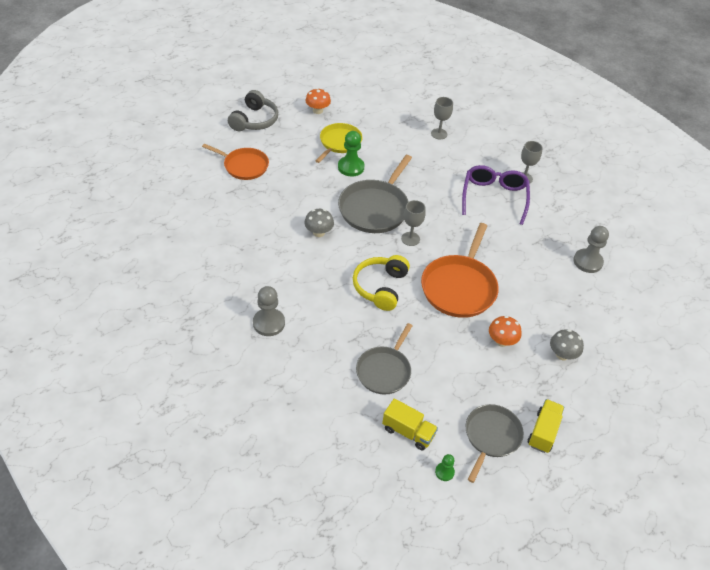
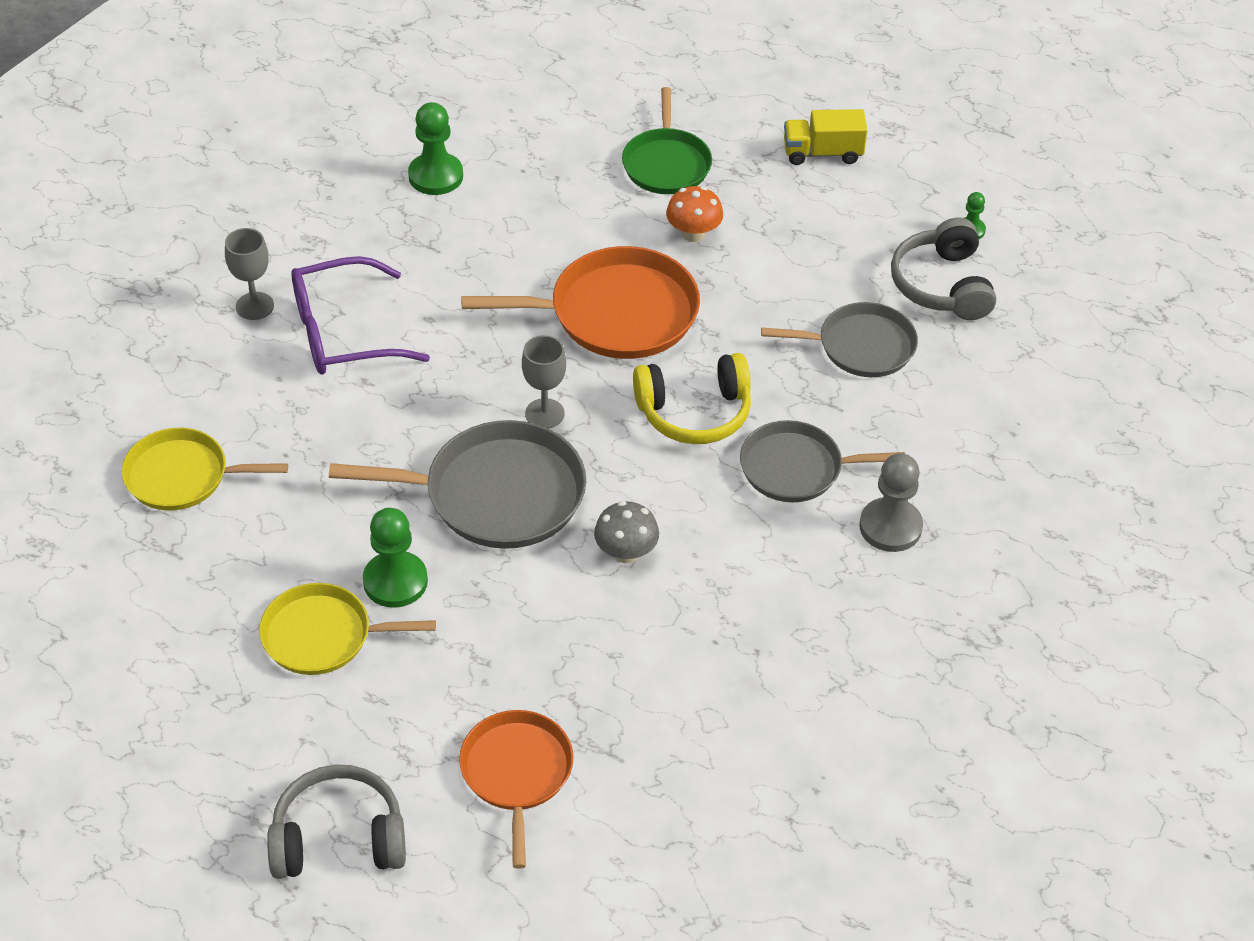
camera: 115 degrees left, 0 degrees up
(317, 110) = (223, 729): orange mushroom -> none
(408, 432) = (942, 285): yellow truck -> grey headphones
(439, 134) = (183, 476): grey goblet -> yellow pan
(491, 437) = (875, 200): grey pan -> grey pan (796, 468)
(562, 354) = (666, 164): grey mushroom -> green pan
(587, 262) = (435, 176): grey pawn -> green pawn

